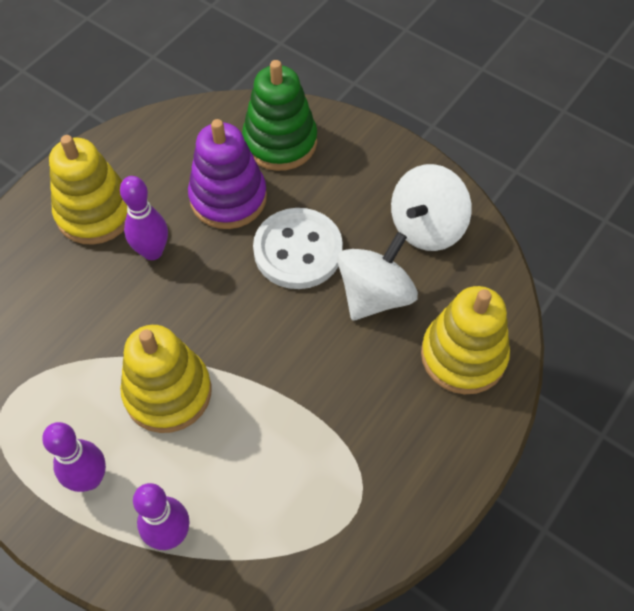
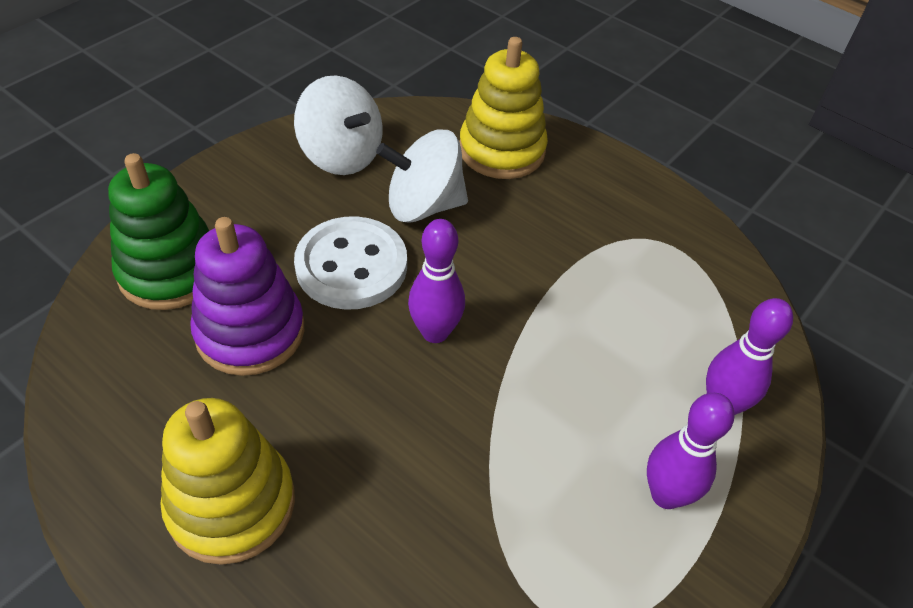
camera: 90 degrees left, 10 degrees down
(152, 251) = (322, 424): purple bowling pin -> purple bowling pin (435, 332)
(168, 392) = (543, 406): yellow stacking toy -> none
(375, 295) = (423, 205): white spinning top -> white spinning top turned 45 degrees counterclockwise

